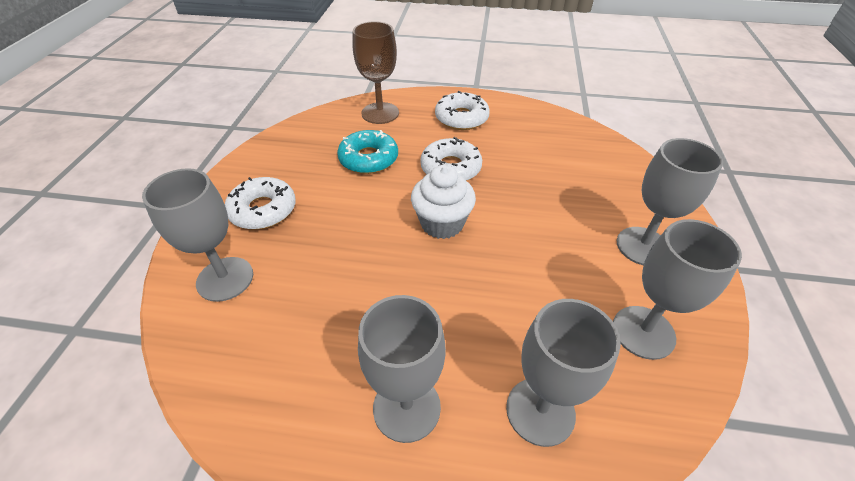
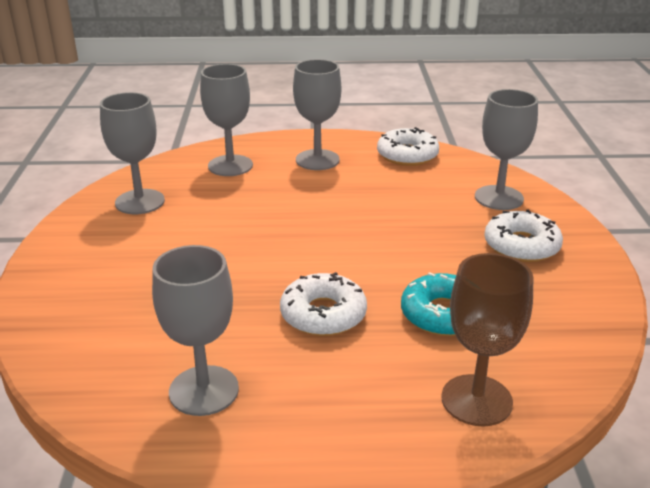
camera: 170 degrees right, 15 degrees down
(442, 223) = (319, 253): white cupcake -> none
(461, 118) = (324, 407): white donut -> white donut (407, 155)
(643, 246) = (103, 255): grey goblet -> grey goblet (204, 390)

